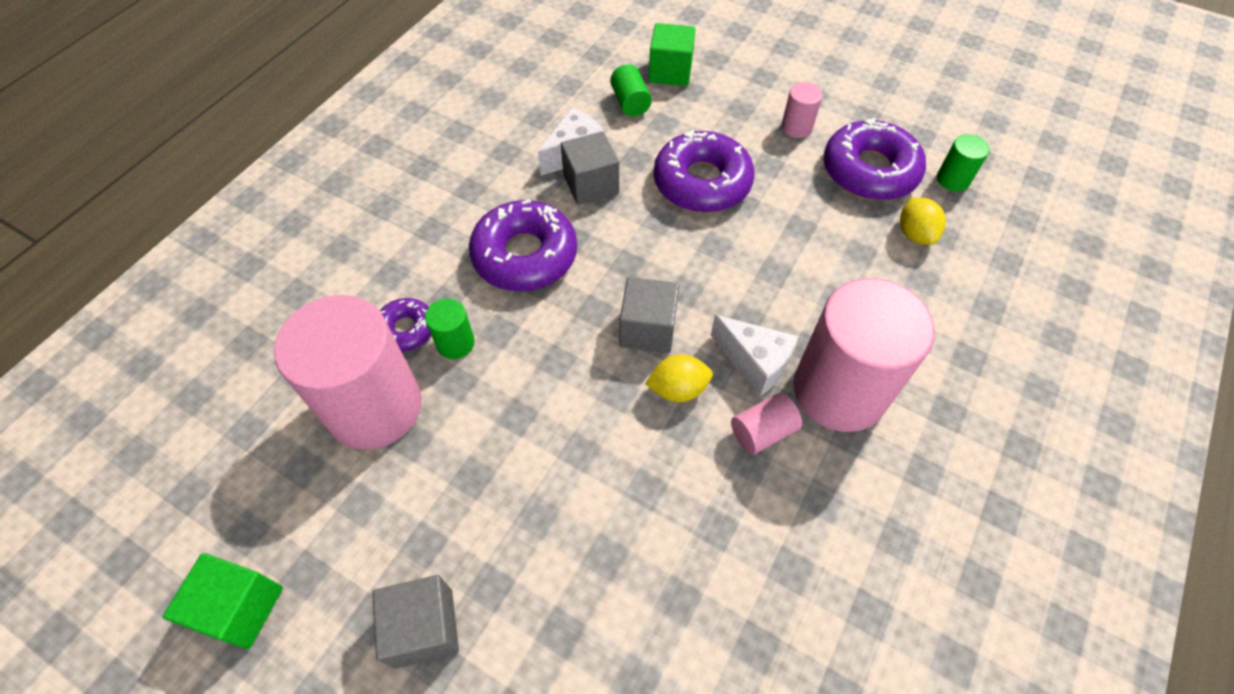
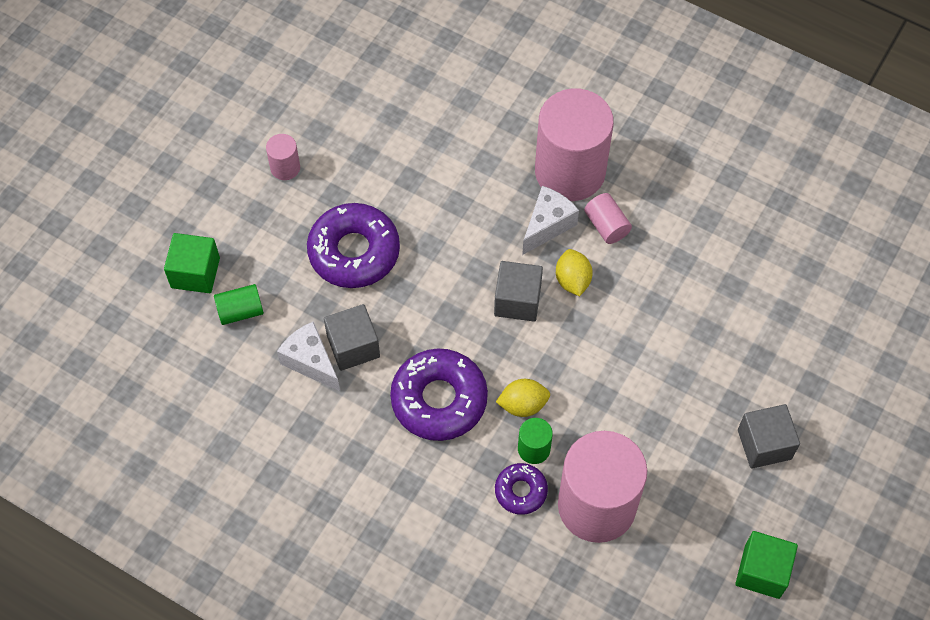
camera: 90 degrees left, 5 degrees up
(869, 171) = (345, 117): purple donut -> none
(915, 234) = (419, 96): yellow lemon -> yellow lemon (523, 405)
(953, 179) = (357, 57): green cylinder -> none

